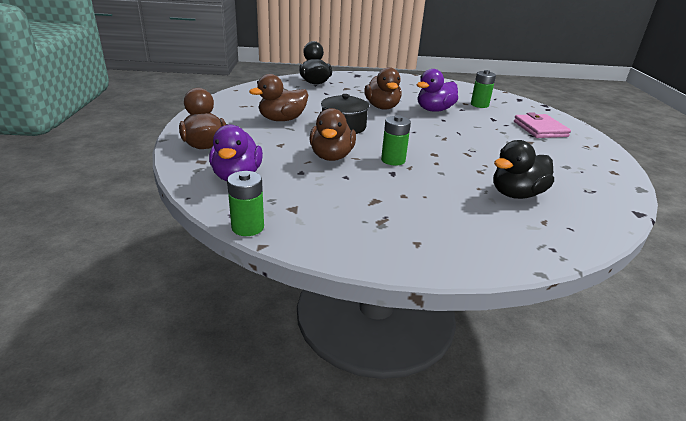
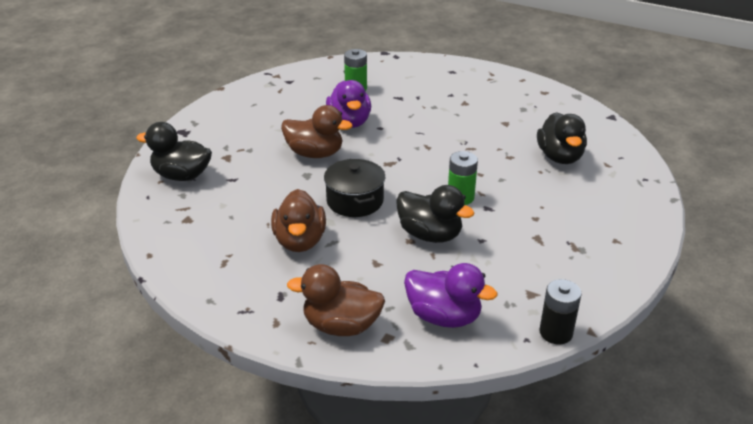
camera: 60 degrees left, 5 degrees up
(248, 227) = (556, 333): green battery -> black battery
(331, 156) = (430, 235): brown duck -> black duck
(540, 129) = (440, 84): pink wallet -> none

